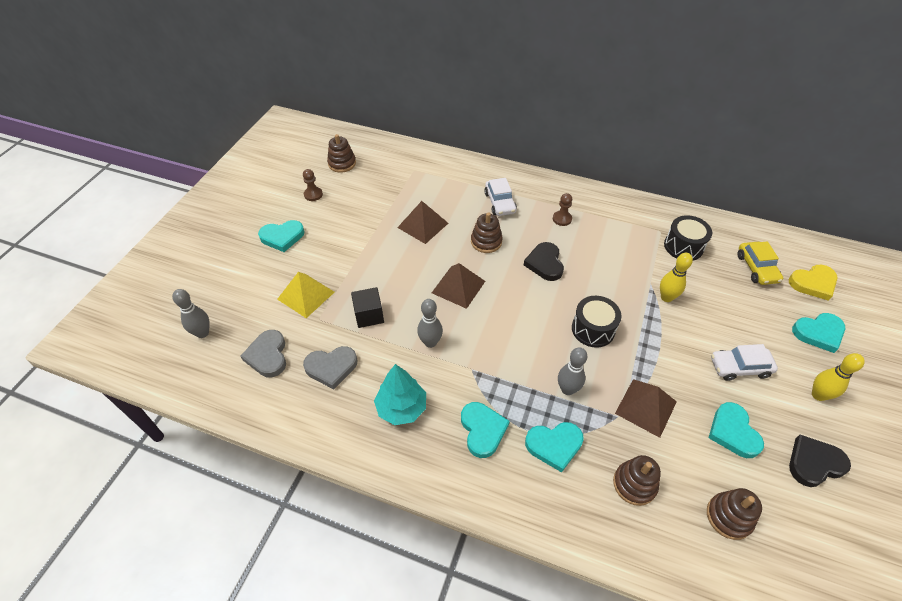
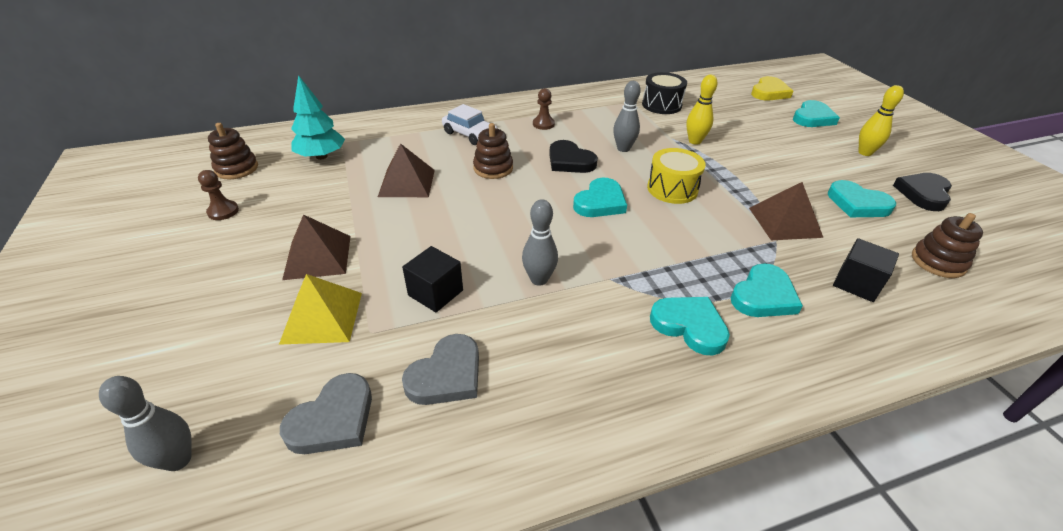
camera: 40 degrees left, 10 degrees down
(268, 355) = (333, 419): grey heart -> grey heart turned 90 degrees counterclockwise
(282, 237) = (217, 273): turquoise heart -> turquoise heart (600, 202)
(401, 408) = (583, 361): turquoise tree -> turquoise tree (321, 156)
(458, 287) = (509, 216): brown pyramid -> brown pyramid (318, 257)
(567, 389) = (713, 244): grey bowling pin -> grey bowling pin (623, 148)
(593, 329) = (672, 189): black drum -> yellow drum
(634, 484) = (856, 283): brown stacking toy -> black cube
(739, 367) = (801, 161): white car -> none
(756, 268) = (726, 98): yellow car -> none

